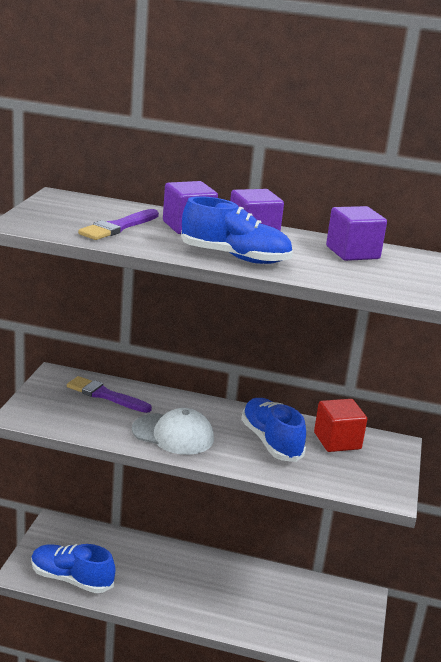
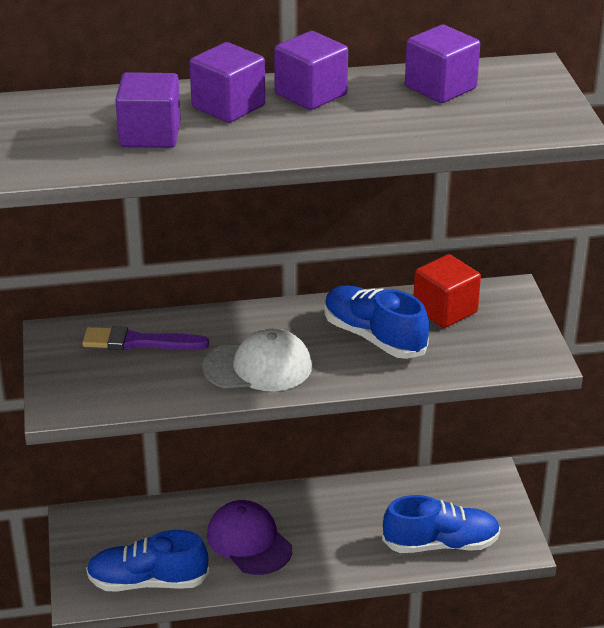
camera: 20 degrees left, 10 degrees up
(118, 227) = (150, 135): purple brush -> purple cube
(158, 578) = (249, 541): none -> purple cap
(235, 257) = (323, 139): blue shoe -> blue shoe (441, 544)

